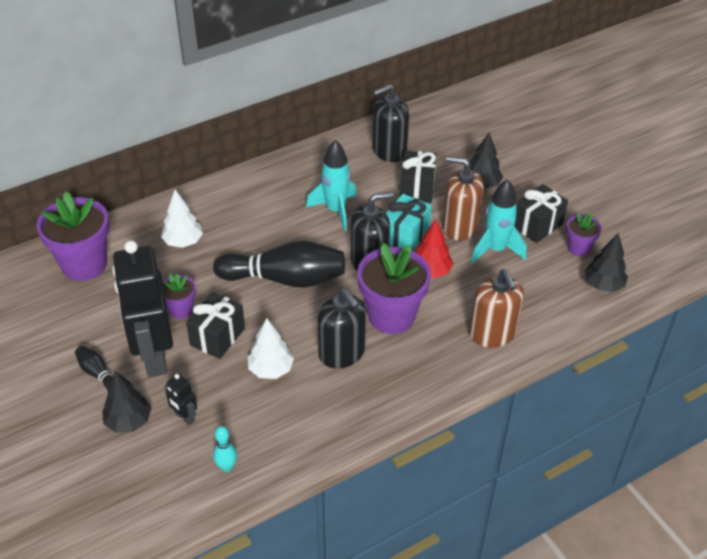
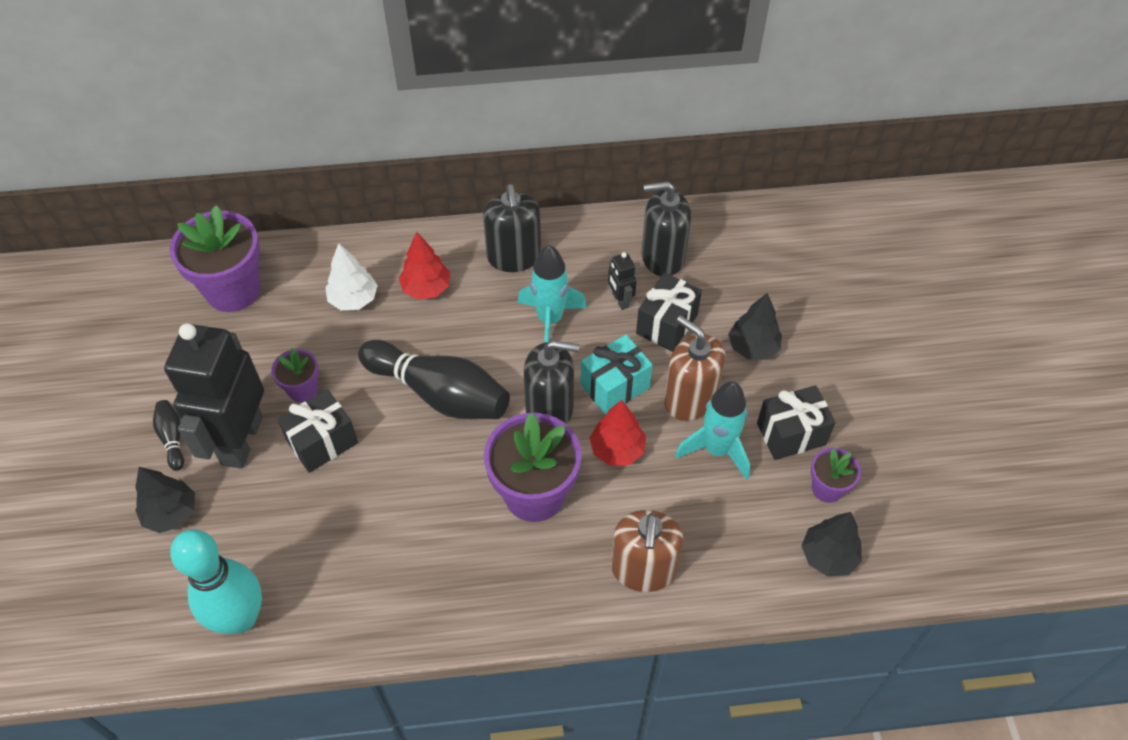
camera: 25 degrees right, 10 degrees up
(184, 417) = (231, 533): black robot -> black robot (620, 300)
(227, 467) = (240, 618): turquoise bowling pin -> turquoise bowling pin, size x2.27
(234, 218) = (426, 288): none -> red tree
(271, 369) = (356, 510): white tree -> none
(342, 353) = (448, 521): black soap dispenser -> black soap dispenser (514, 256)

